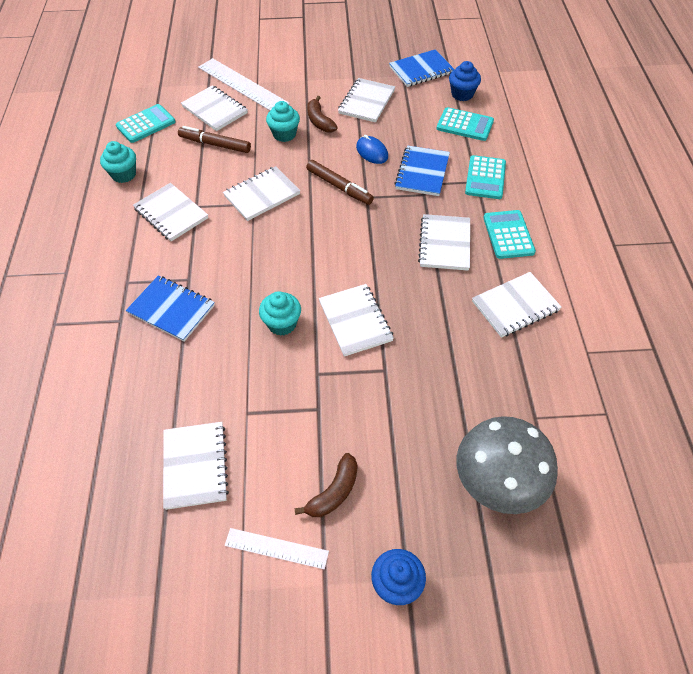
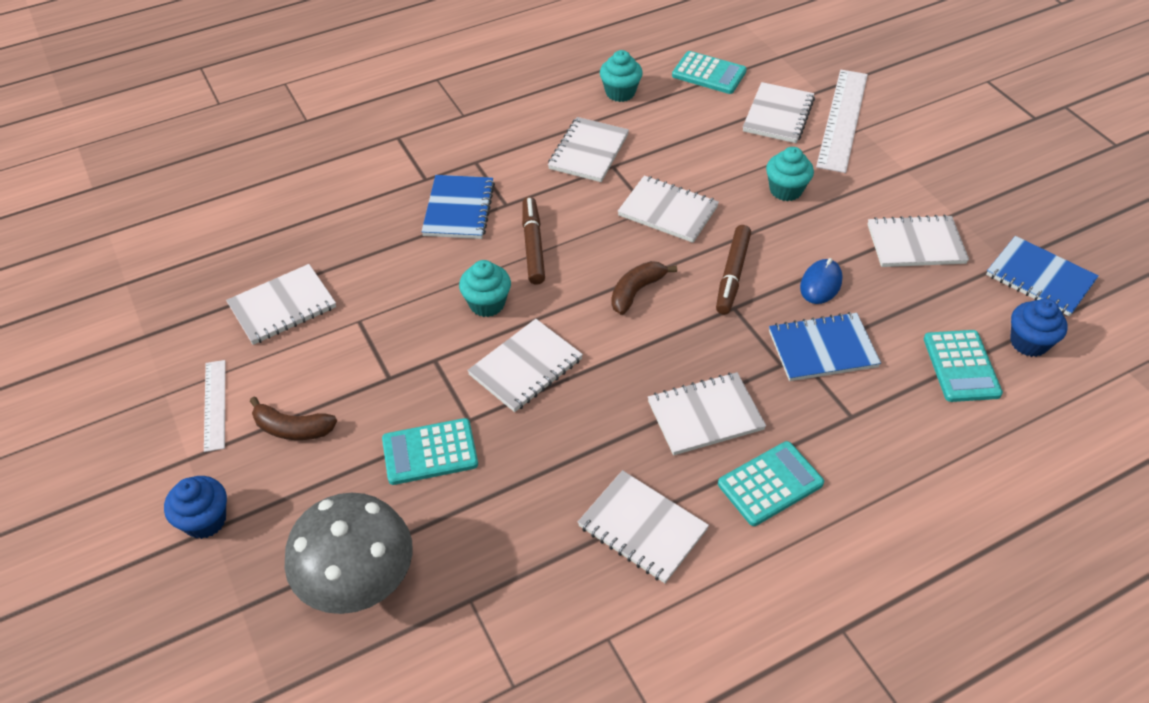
camera: 65 degrees right, 5 degrees down
(215, 144) = (720, 140): brown marker -> brown marker (533, 245)
(319, 121) = (837, 212): brown banana -> brown banana (636, 291)
(485, 178) = (866, 424): turquoise calculator -> turquoise calculator (430, 452)

